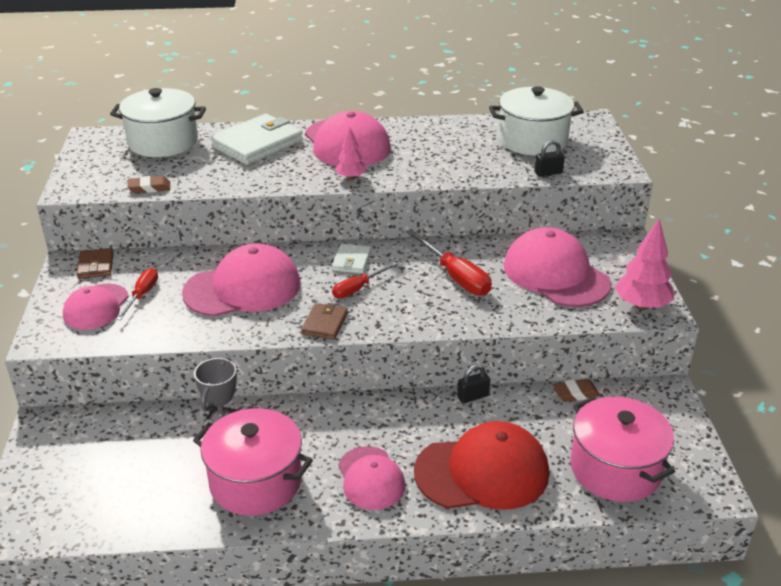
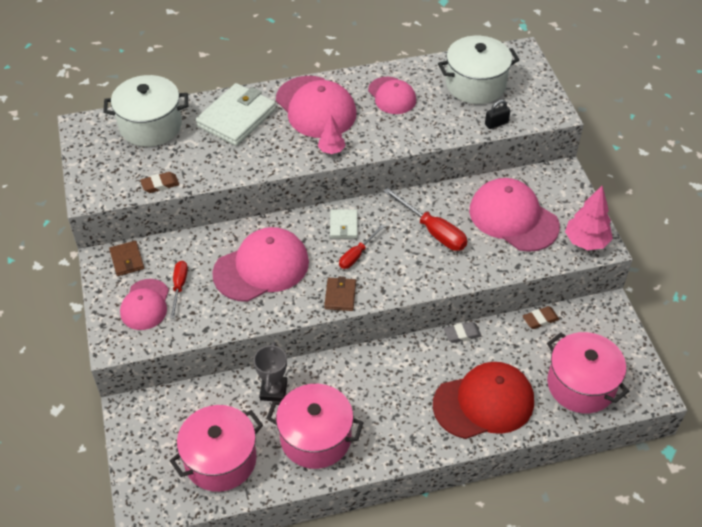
camera: 10 degrees left, 15 degrees up
(129, 489) = (220, 460): none -> pink pot
(371, 478) = (402, 421): pink cap -> pink cap (392, 96)
(473, 396) = (462, 334): black padlock -> grey eraser

